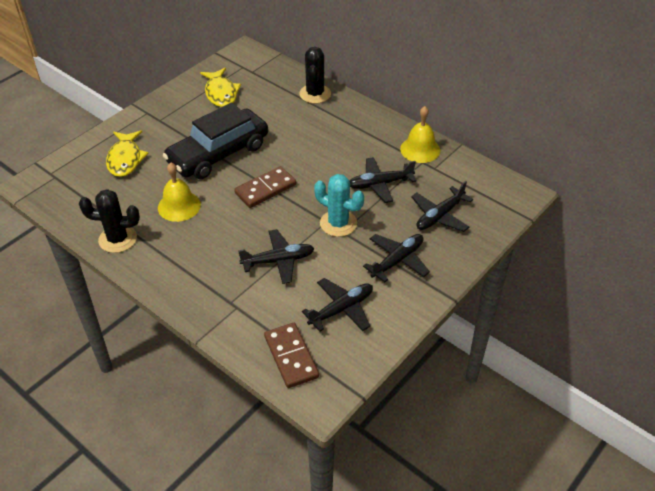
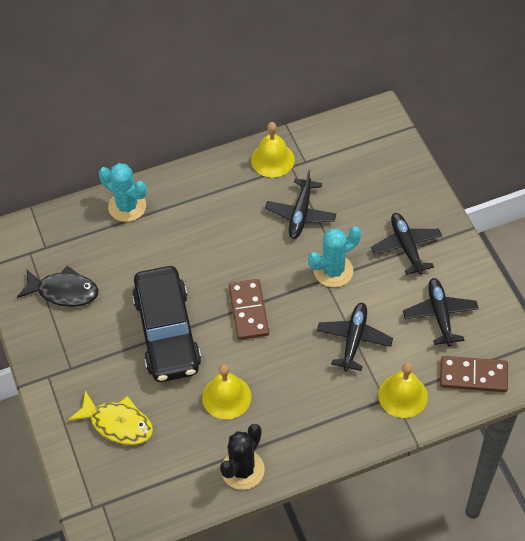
camera: 60 degrees left, 10 degrees up
(221, 93) = (64, 291): yellow fish -> black fish
(241, 313) = (402, 395): none -> yellow bell
(315, 94) = (127, 206): black cactus -> turquoise cactus
(439, 216) = (370, 189): black plane -> none

